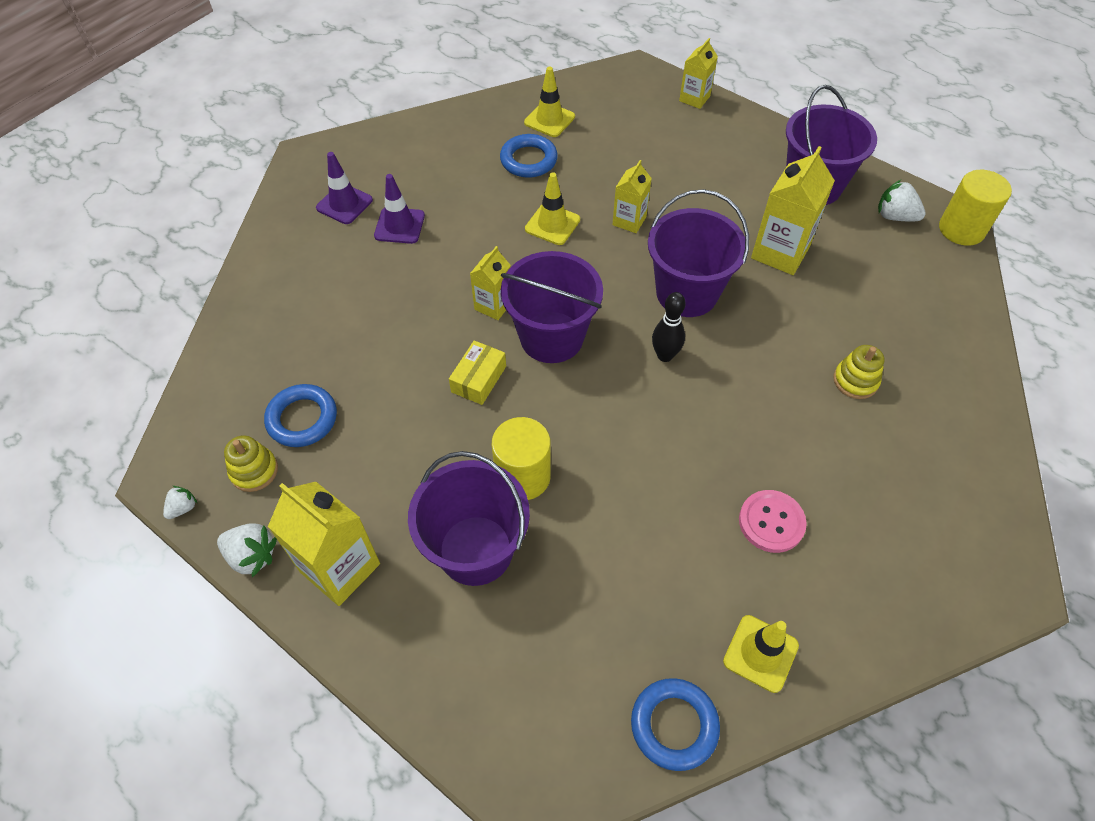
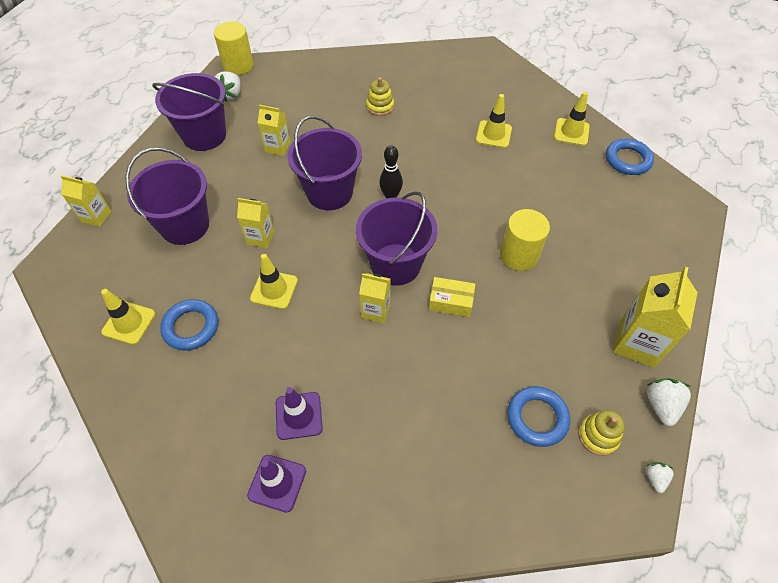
camera: 105 degrees left, 0 degrees up
(183, 508) = (655, 478): white strawberry -> white strawberry turned 75 degrees clockwise
(475, 550) = (583, 268): purple bucket -> purple bucket (185, 225)
(771, 522) = (493, 134): pink button -> yellow traffic cone
(780, 252) = (277, 147): yellow carton -> yellow carton, size x0.60

